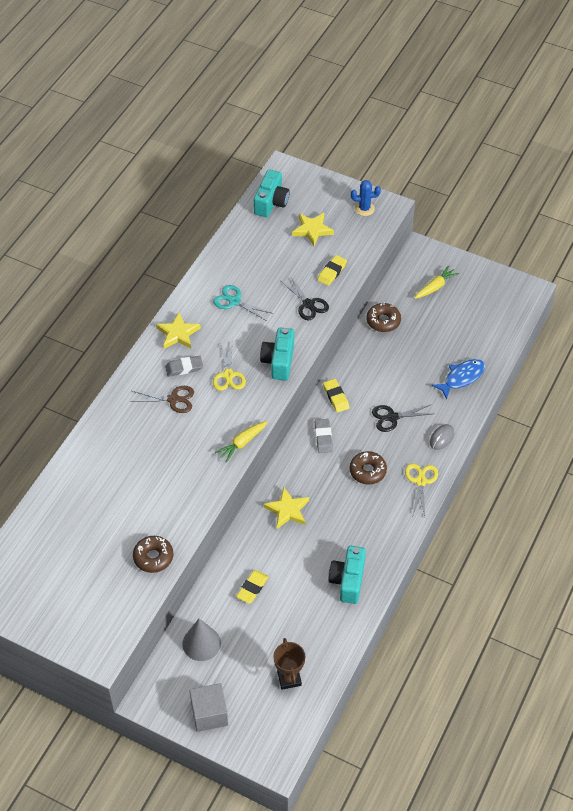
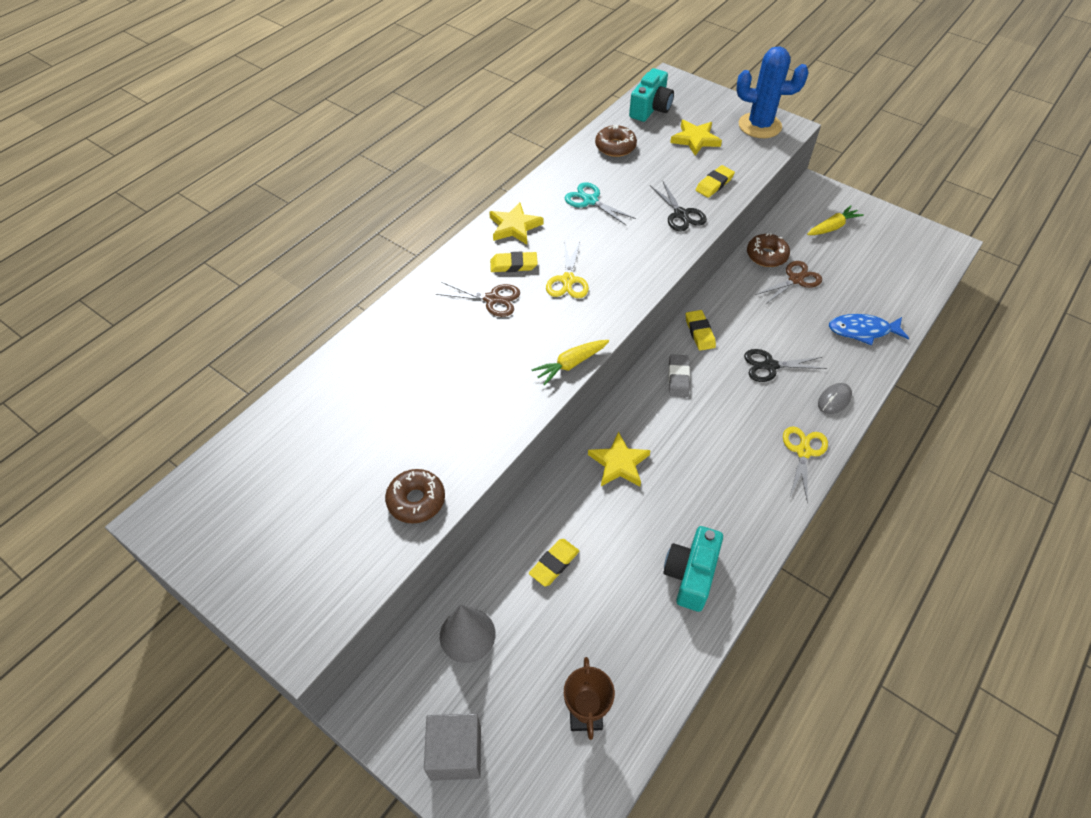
camera: 10 degrees right, 0 degrees up
(184, 368) = (513, 265): grey eraser -> yellow eraser
(279, 361) = (635, 272): turquoise camera -> none
(364, 209) = (759, 126): blue cactus -> blue cactus, size x1.80
(367, 471) = (732, 428): brown donut -> brown donut (615, 147)
(408, 340) = (796, 279): none -> brown scissors
(461, 378) = (862, 331): blue fish -> blue fish turned 150 degrees counterclockwise

